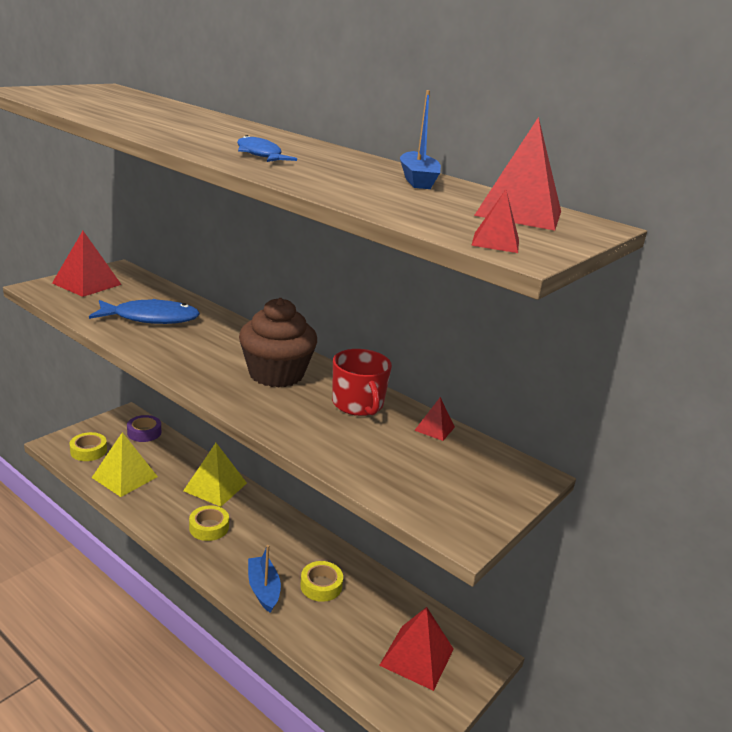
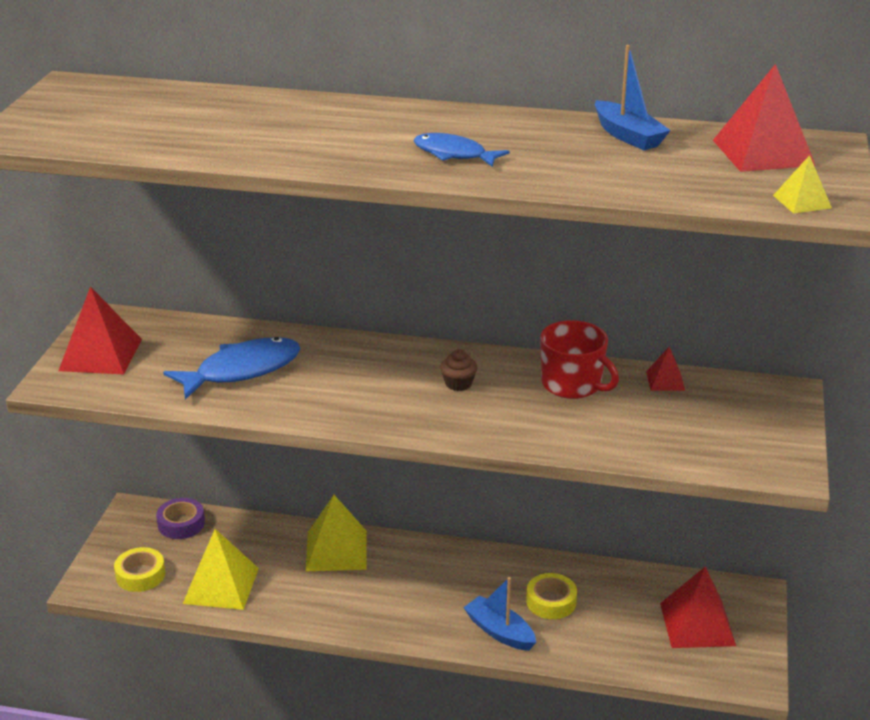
camera: 25 degrees left, 5 degrees up
(209, 527) = (378, 597): yellow tape -> none
(276, 374) = (458, 383): brown cupcake -> brown cupcake, size x0.40
(495, 242) = (802, 201): red pyramid -> yellow pyramid

